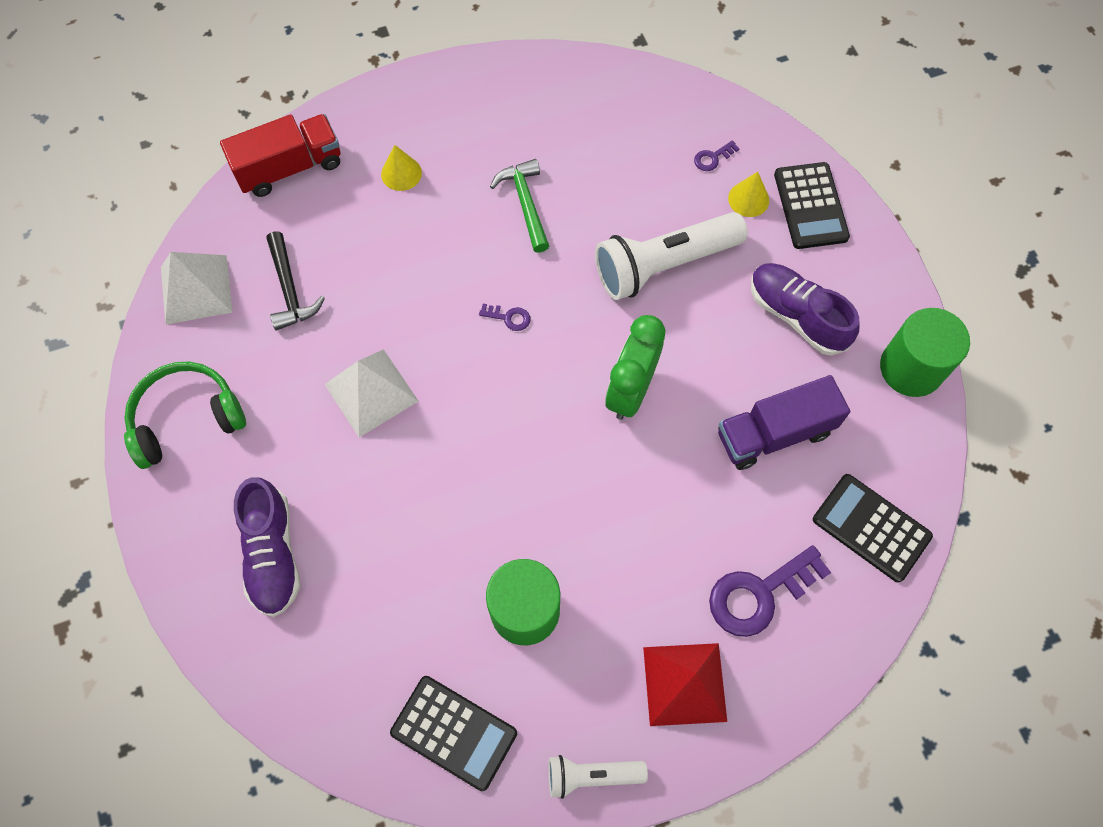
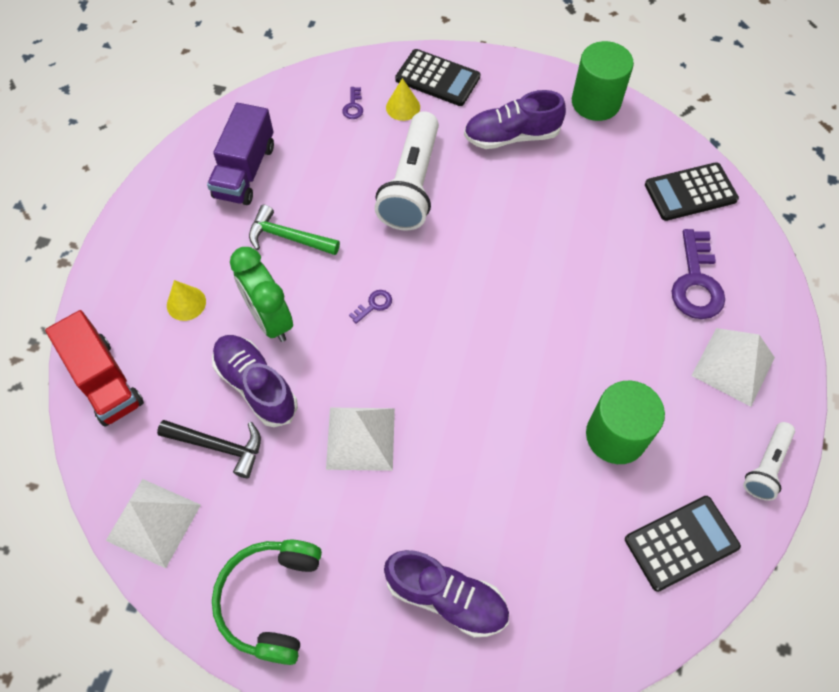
camera: 55 degrees left, 5 degrees down
(289, 168) = (104, 381): red truck -> red truck turned 135 degrees clockwise
(363, 279) = (256, 386): none -> purple shoe
(631, 391) = (493, 264): green clock -> green clock (270, 319)
(684, 684) = (733, 366): red pyramid -> white pyramid
(774, 433) = (587, 202): purple truck -> purple truck (245, 171)

